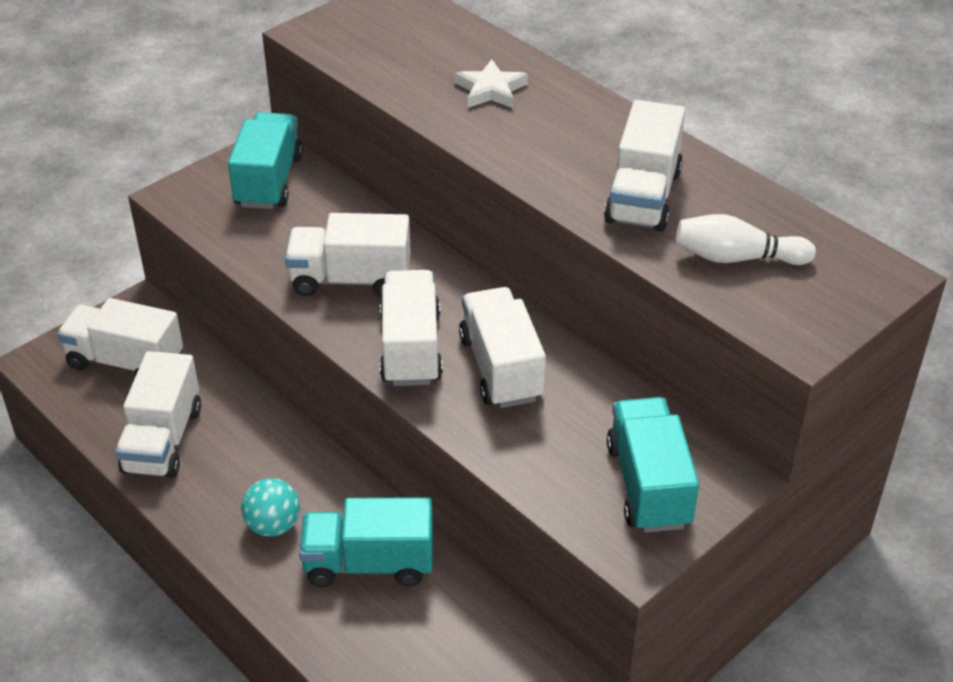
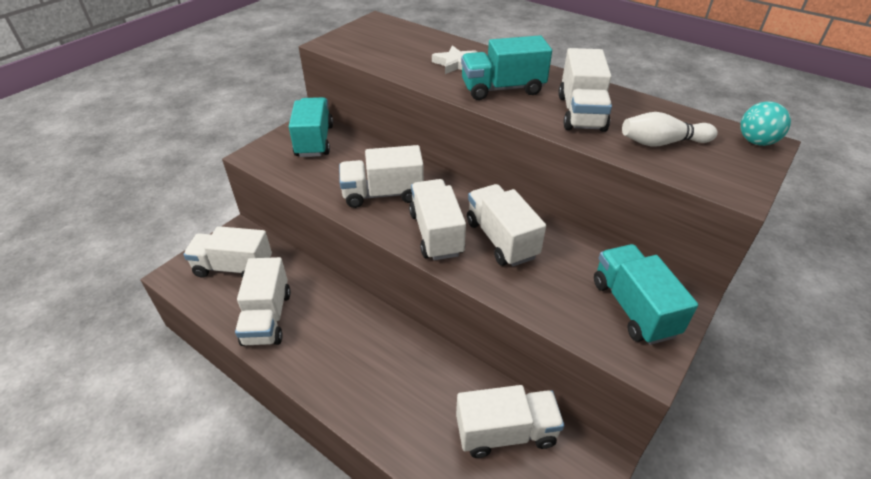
camera: 10 degrees left, 0 degrees up
(273, 525) = (356, 369): turquoise ball -> turquoise ball (756, 142)
(369, 563) = (430, 387): turquoise truck -> turquoise truck (502, 89)
(456, 634) = (506, 432): none -> white truck

